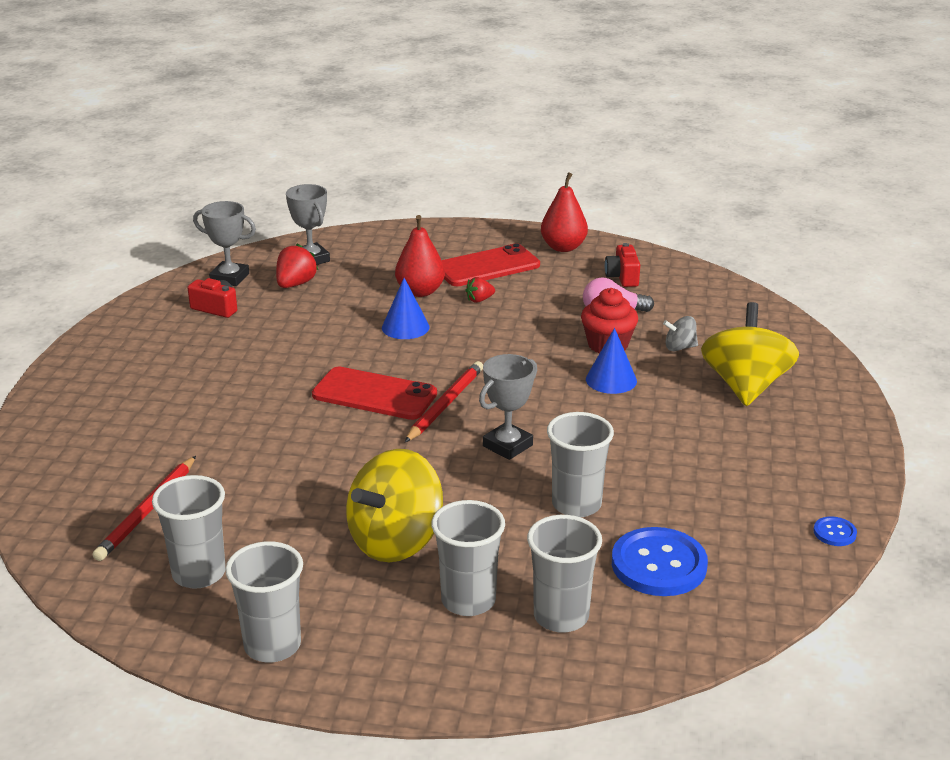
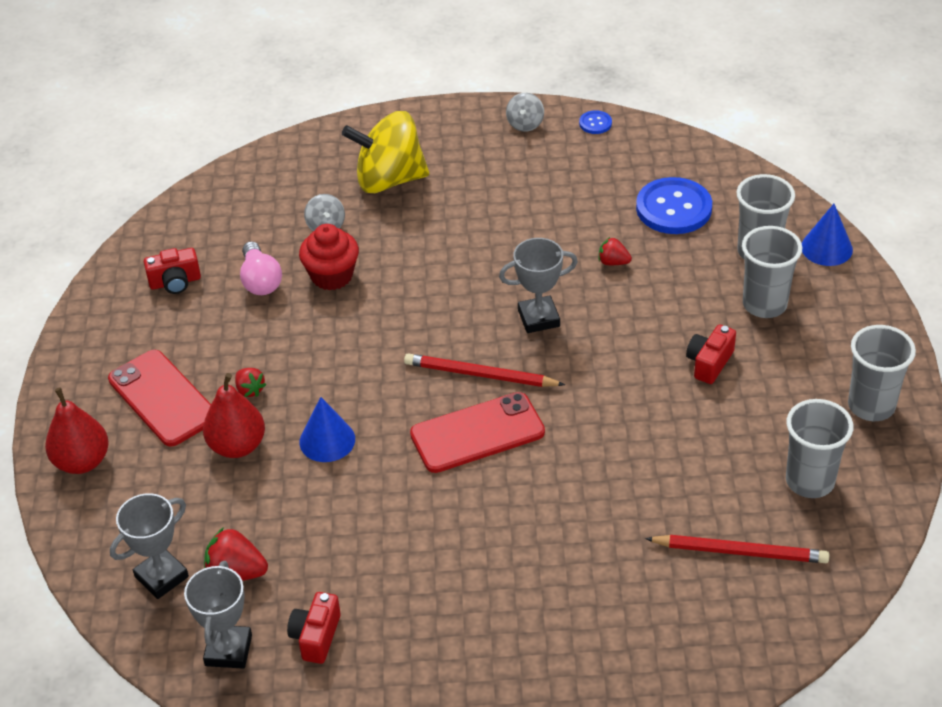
camera: 100 degrees left, 15 degrees up
(374, 394) = (477, 433): red phone -> red phone turned 60 degrees clockwise
(395, 541) = (709, 363): yellow spinning top -> red camera
(507, 446) = (538, 318): grey trophy -> grey trophy turned 45 degrees counterclockwise
(563, 247) = (102, 340): red pear -> red pear (82, 461)
(576, 505) = (613, 262): grey cup -> red strawberry
(611, 380) = (400, 265): blue cone -> blue cone (826, 248)
(836, 481) = (525, 124): none -> grey spinning top

